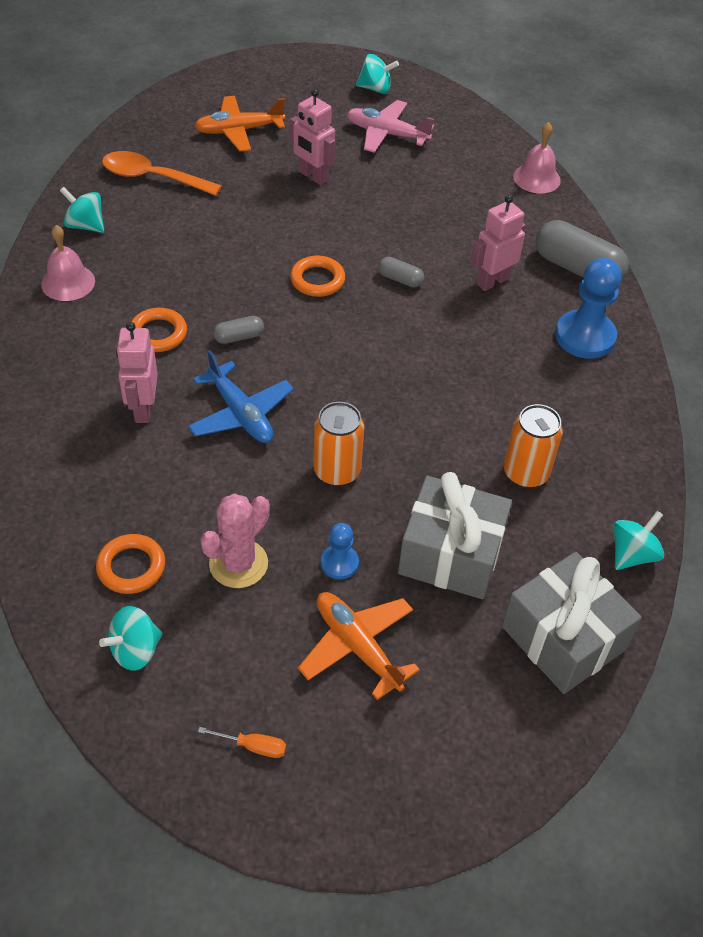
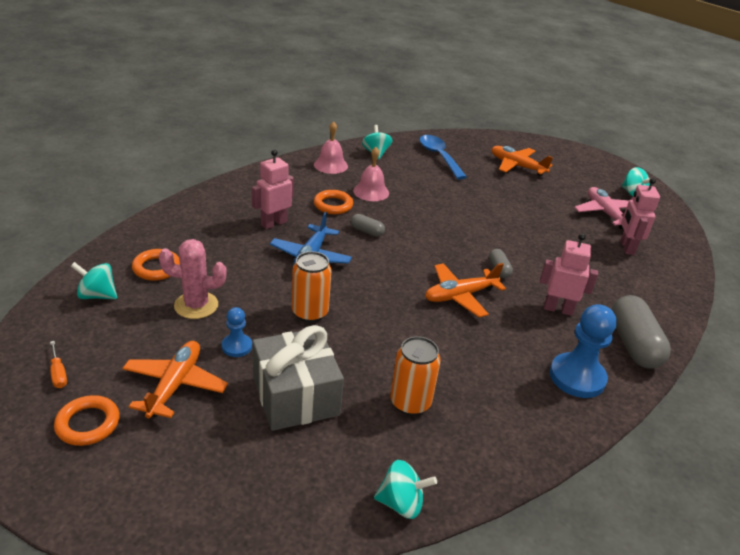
camera: 50 degrees right, 15 degrees down
(152, 177) = (439, 157): orange spoon -> blue spoon
(313, 176) = (526, 203): pink robot -> pink robot (626, 247)
(317, 280) = (450, 239): orange ring -> orange ring (88, 424)
(413, 336) = (460, 296): none -> orange plane
(536, 178) = (680, 288): pink bell -> pink bell (371, 192)
(563, 638) = (277, 495): grey gift -> none

